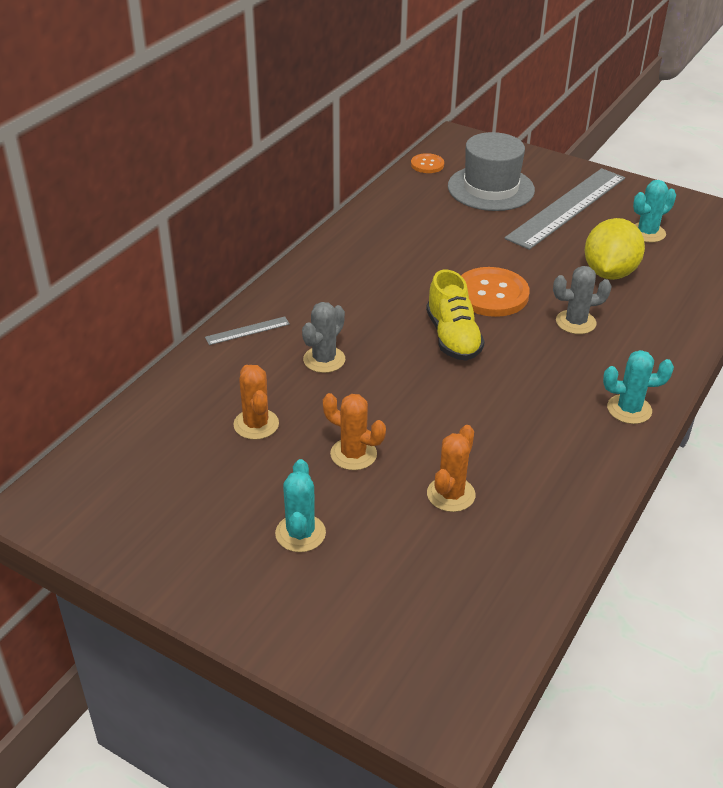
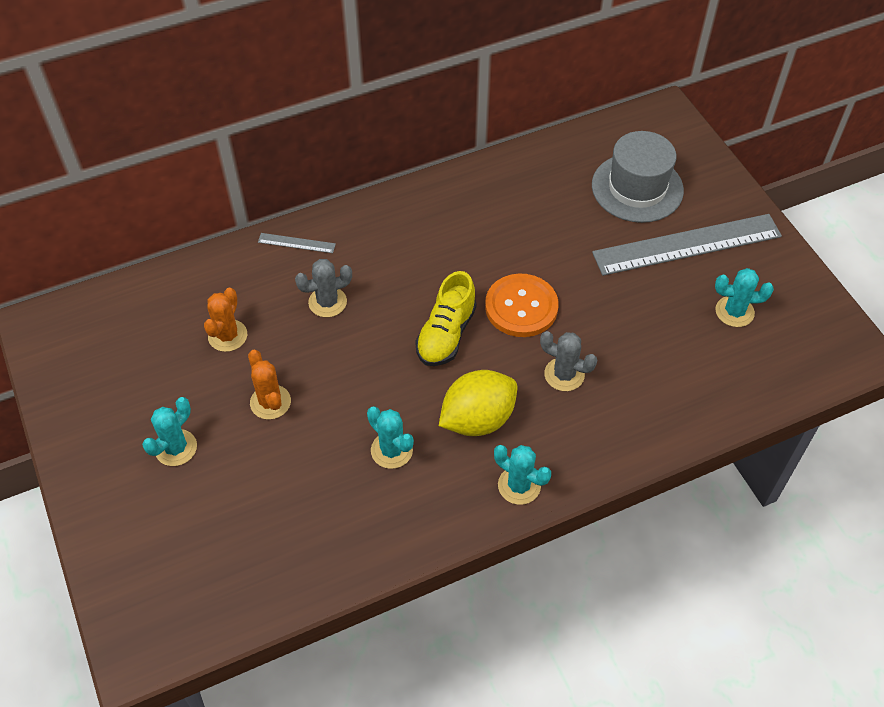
camera: 35 degrees right, 15 degrees up
(427, 164) = (605, 132): orange button -> none
(451, 494) = (305, 479): orange cactus -> none
(501, 436) = (391, 450): none -> turquoise cactus
(609, 273) = (649, 338): yellow lemon -> yellow lemon (477, 419)

